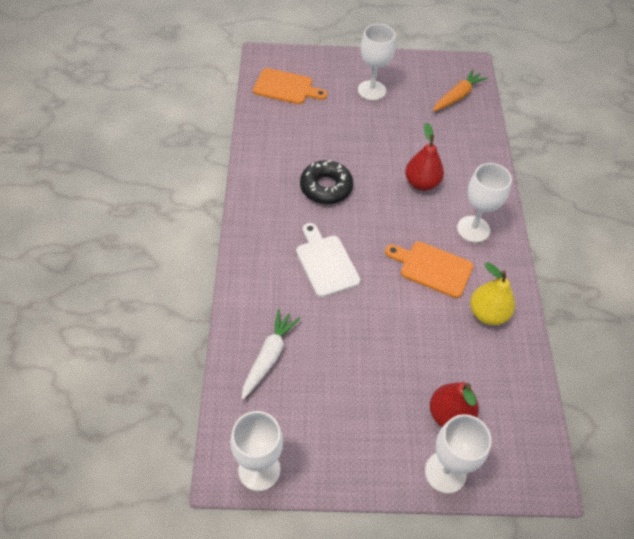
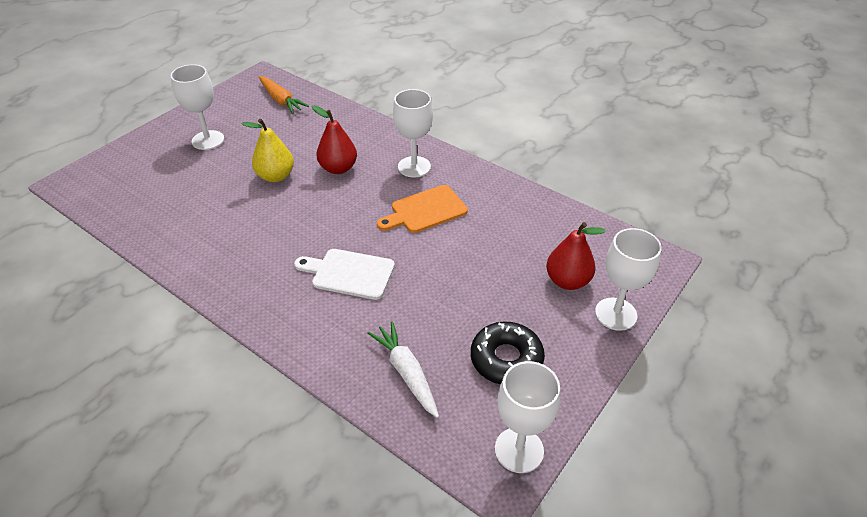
camera: 50 degrees left, 10 degrees down
(286, 87) = (126, 189): orange cutting board -> none
(326, 187) = (271, 227): black donut -> black donut (506, 359)
(457, 96) = (281, 100): orange carrot -> orange carrot turned 150 degrees clockwise
(487, 314) = (497, 205): yellow pear -> yellow pear (276, 176)

